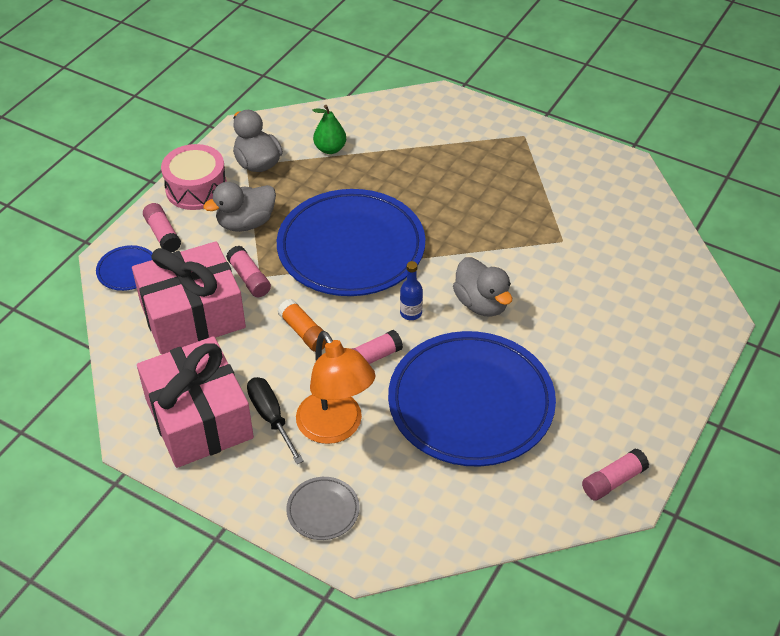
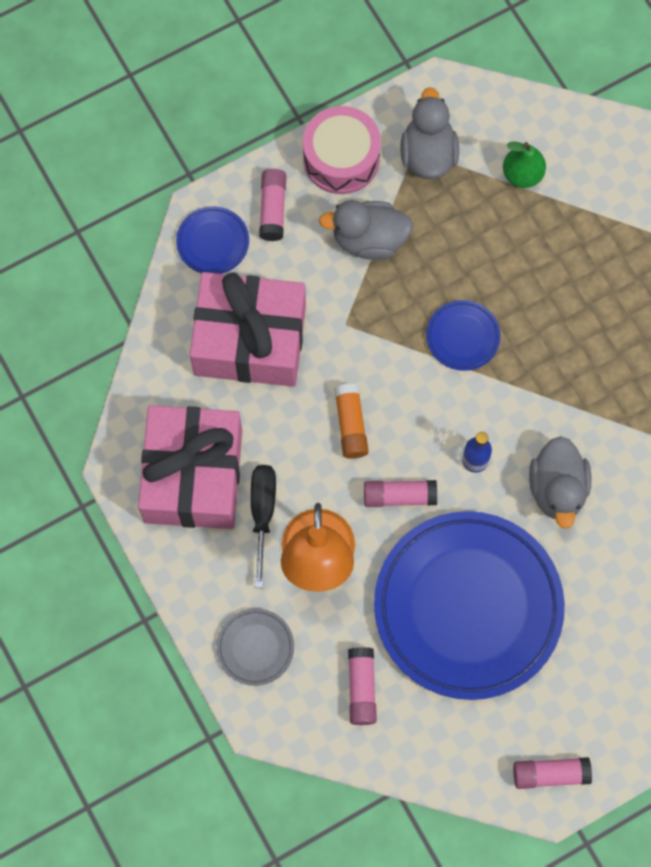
camera: 30 degrees right, 25 degrees up
(249, 278) = (332, 321): pink glue stick -> pink glue stick (361, 688)
(351, 248) = (463, 337): blue plate -> blue plate, size x0.41

